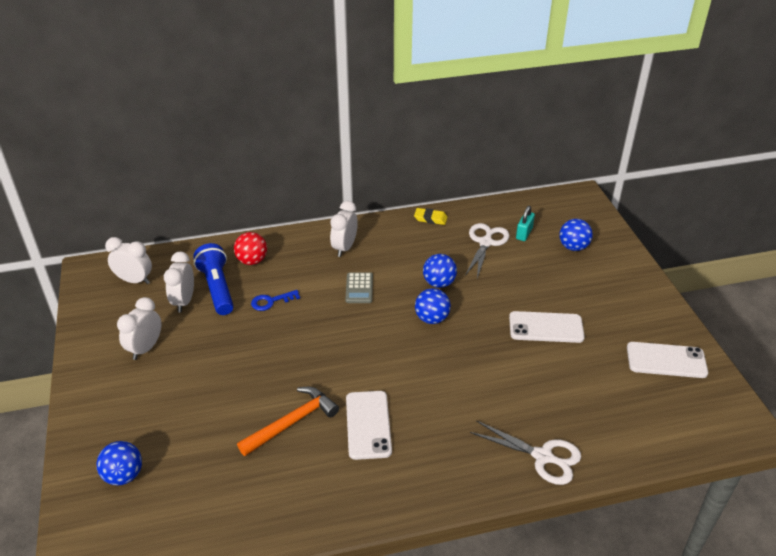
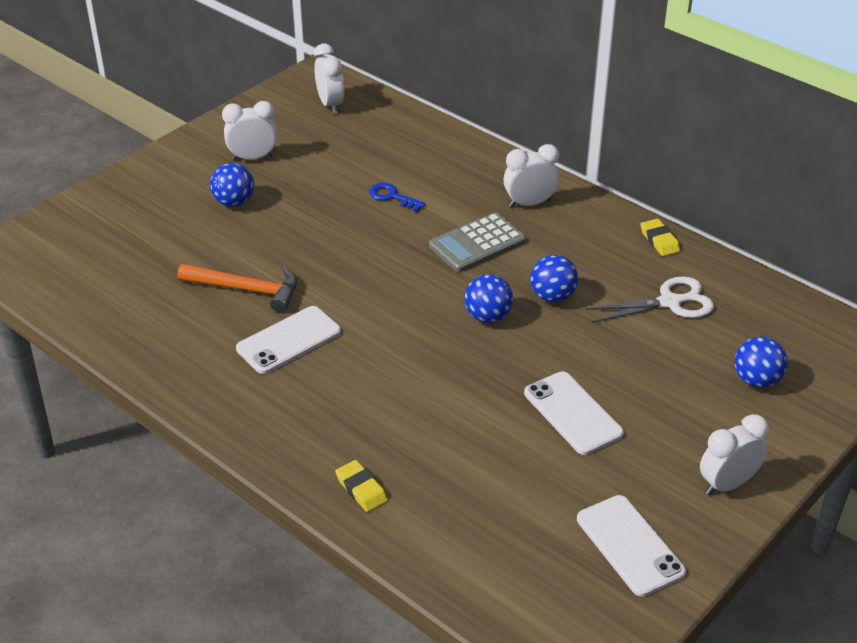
camera: 55 degrees right, 0 degrees up
(124, 475) = (102, 226): blue ball -> blue ball (234, 202)
(184, 301) = (334, 146): white clock -> white clock (727, 484)
(217, 288) = (374, 155): blue flashlight -> none
(252, 261) = (436, 155): red ball -> none
(359, 288) = (477, 243): grey calculator -> grey calculator, size x1.52
(524, 233) = (729, 327): turquoise padlock -> none
(543, 457) = (361, 489): white scissors -> yellow eraser

